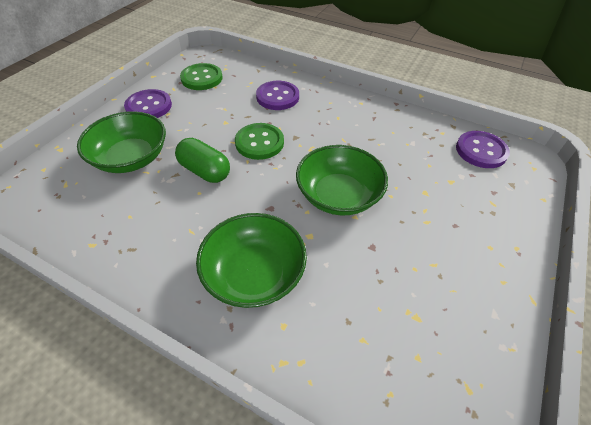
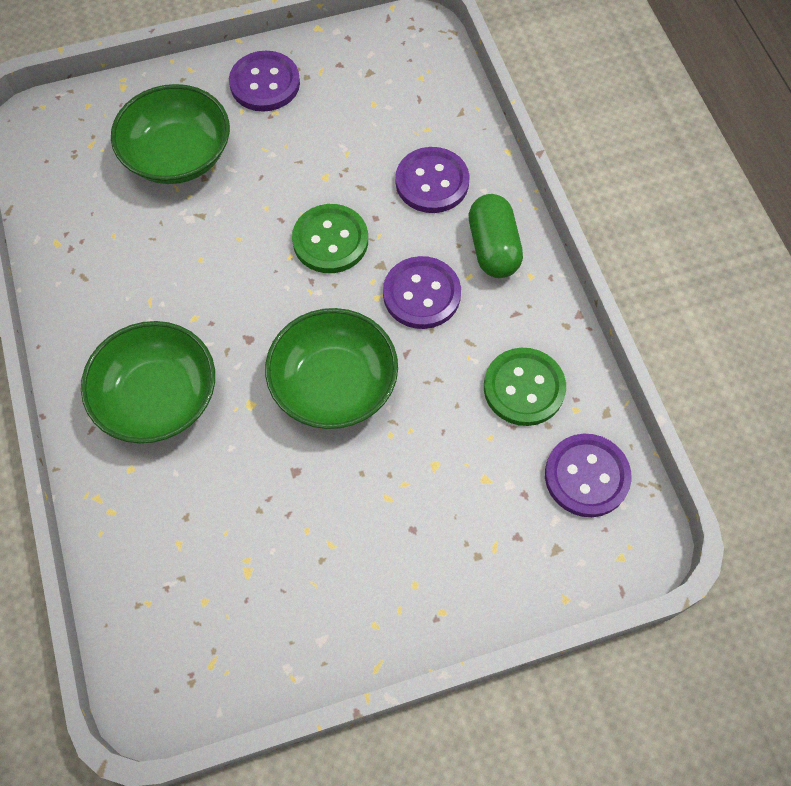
camera: 45 degrees right, 15 degrees up
(202, 78) = (372, 76): green button -> green button (524, 388)
(205, 171) = (233, 234): green capsule -> green capsule (493, 248)
(328, 135) = (421, 294): none -> purple button

